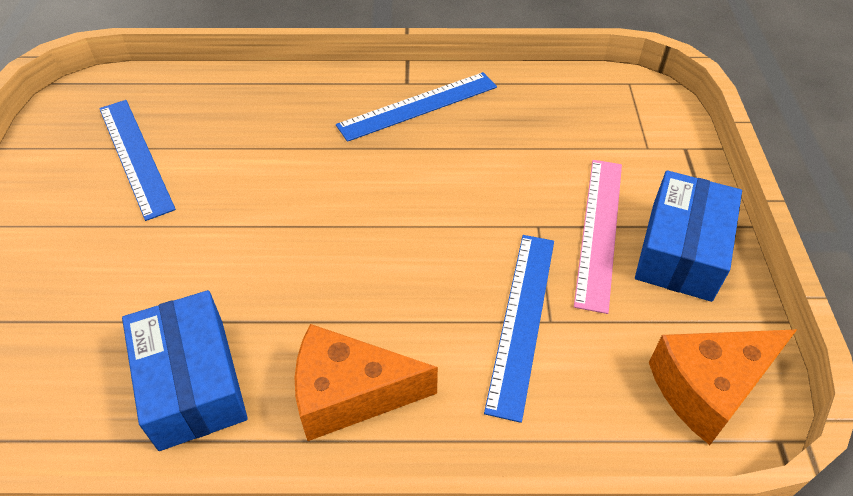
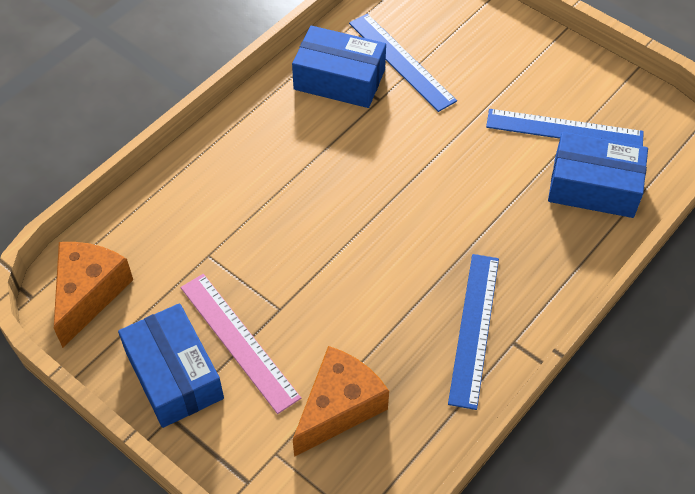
camera: 130 degrees right, 5 degrees up
(198, 109) = (593, 187): none -> blue box
(350, 394) = (264, 135): orange cheese -> orange cheese (339, 407)
(522, 320) = (223, 241): blue ruler -> blue ruler (401, 61)

